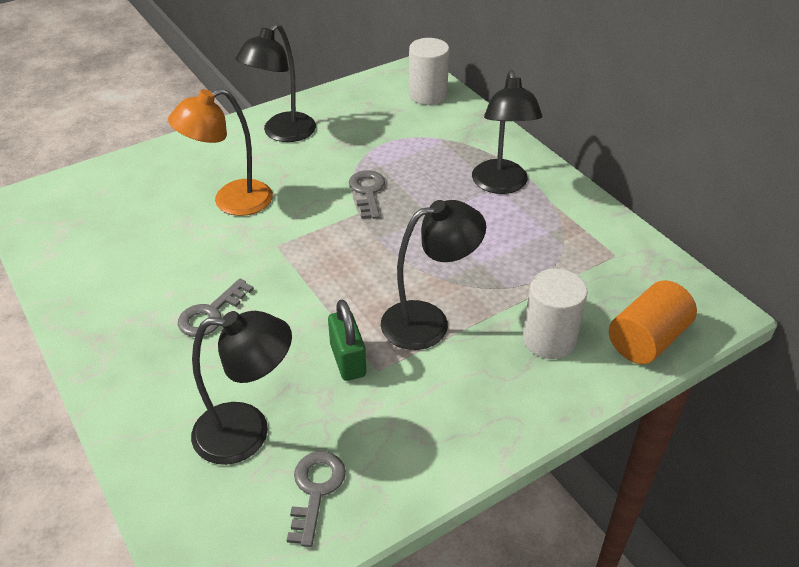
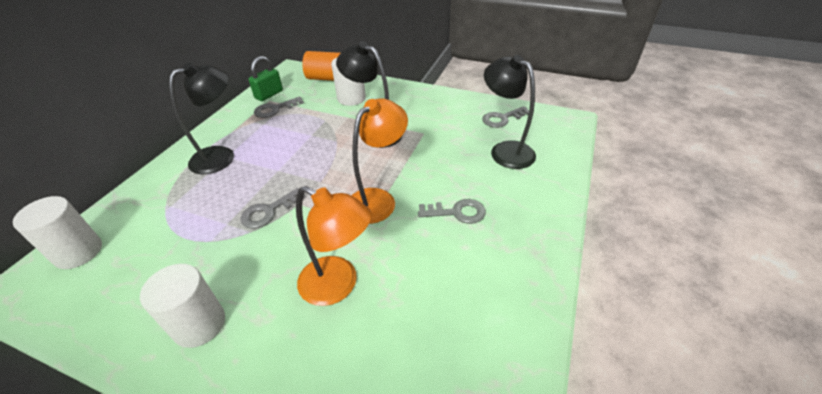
camera: 125 degrees left, 0 degrees up
(282, 133) = (199, 324): black lamp -> white cylinder
(300, 266) = (378, 199): none -> orange lamp
(348, 360) = (428, 144): green padlock -> green padlock (269, 94)
(581, 252) = (275, 109): none -> grey key

